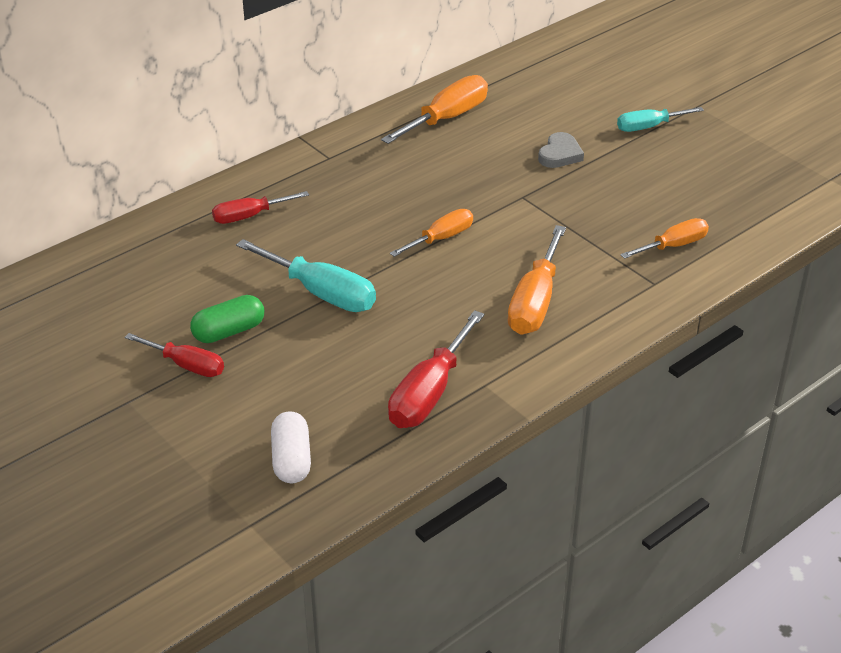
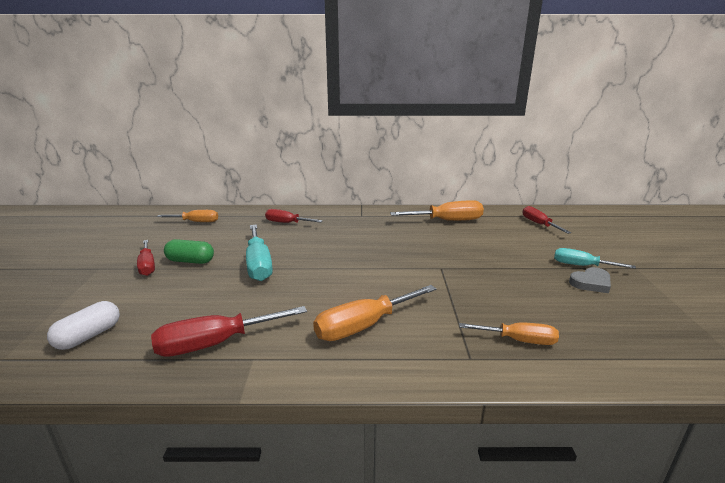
camera: 40 degrees right, 15 degrees down
(441, 238) = (361, 268): orange screwdriver -> orange screwdriver (196, 222)
(553, 77) = (539, 224): none -> red screwdriver
(560, 154) = (495, 257): grey heart -> grey heart (591, 283)

